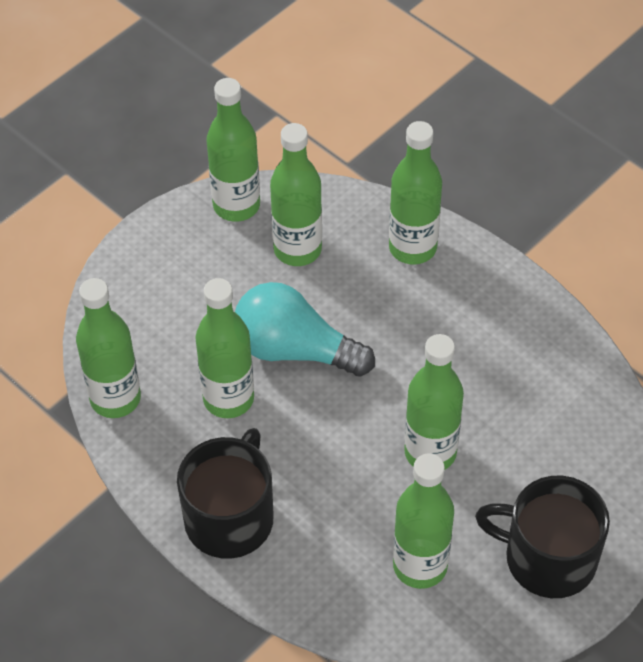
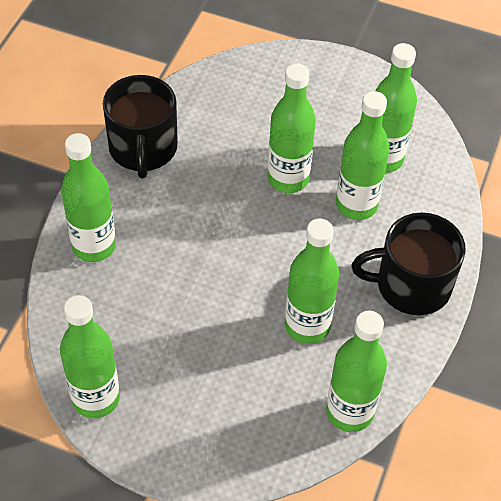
camera: 115 degrees left, 0 degrees up
(294, 349) = (236, 296): turquoise light bulb -> none
(297, 249) = (129, 330): green bottle -> green bottle (356, 205)
(548, 558) = (336, 93): black mug -> black mug (143, 148)

